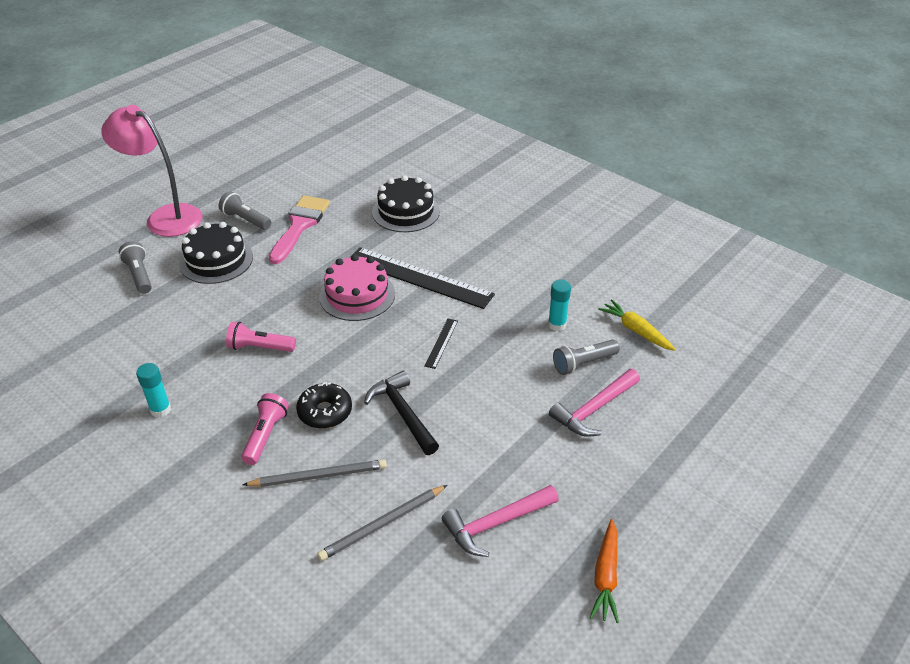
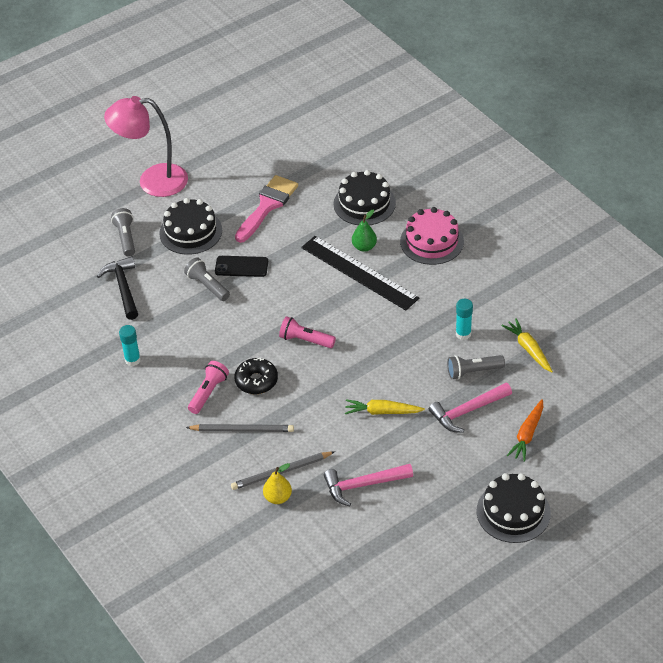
camera: 15 degrees right, 5 degrees up
(165, 217) = (152, 181): pink lamp -> pink lamp turned 45 degrees counterclockwise
(245, 220) = (221, 193): grey flashlight -> grey flashlight (207, 286)
(260, 347) = (215, 319): pink flashlight -> pink flashlight (305, 340)
(282, 288) = (241, 266): none -> black phone
(357, 295) = (303, 282): pink cake -> pink cake (432, 241)
(386, 561) = (278, 497): none -> yellow pear
(402, 413) = (316, 391): black hammer -> black hammer (123, 288)
(417, 252) = (364, 247): none -> green pear
(441, 343) = (362, 336): black ruler -> none
(492, 426) = (382, 412): none -> yellow carrot
(605, 576) = (430, 533): orange carrot -> orange carrot (527, 434)
(699, 527) = (513, 512): none -> black cake

